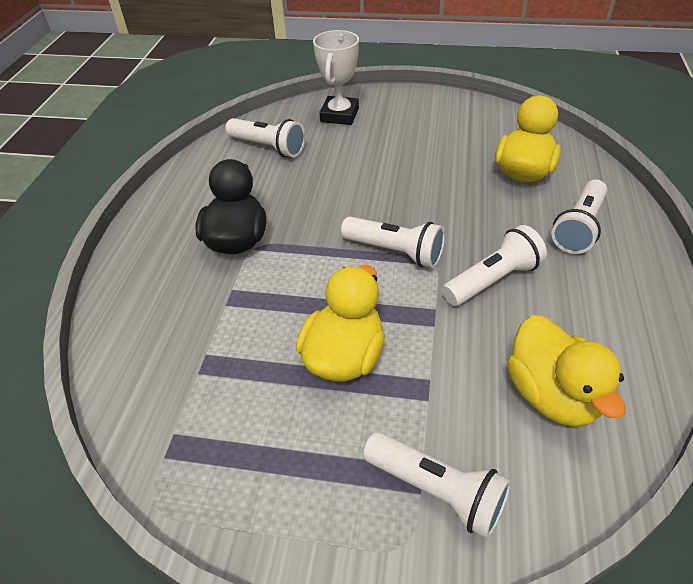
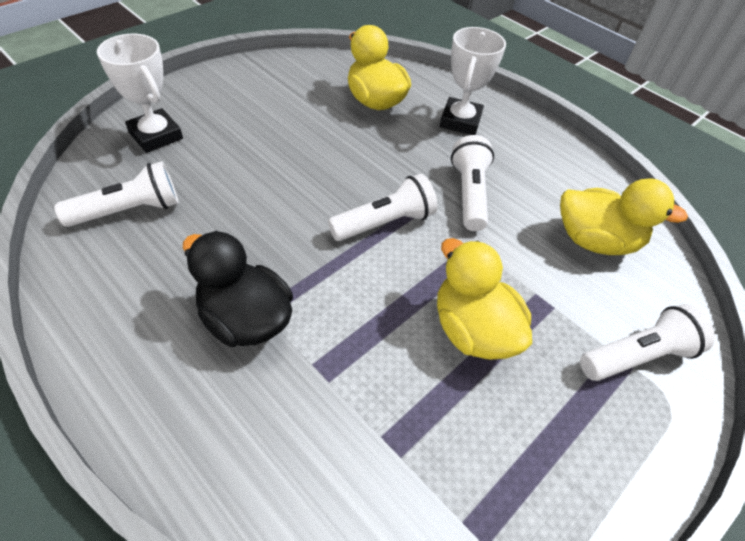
camera: 60 degrees left, 5 degrees up
(579, 228) = (460, 121): white flashlight -> white trophy

